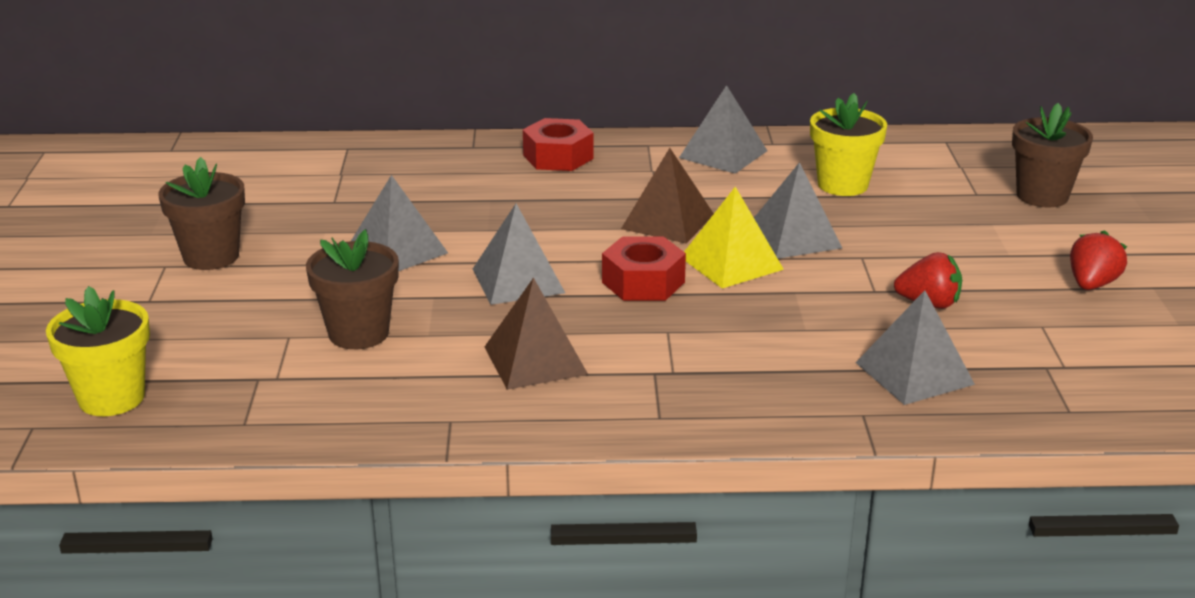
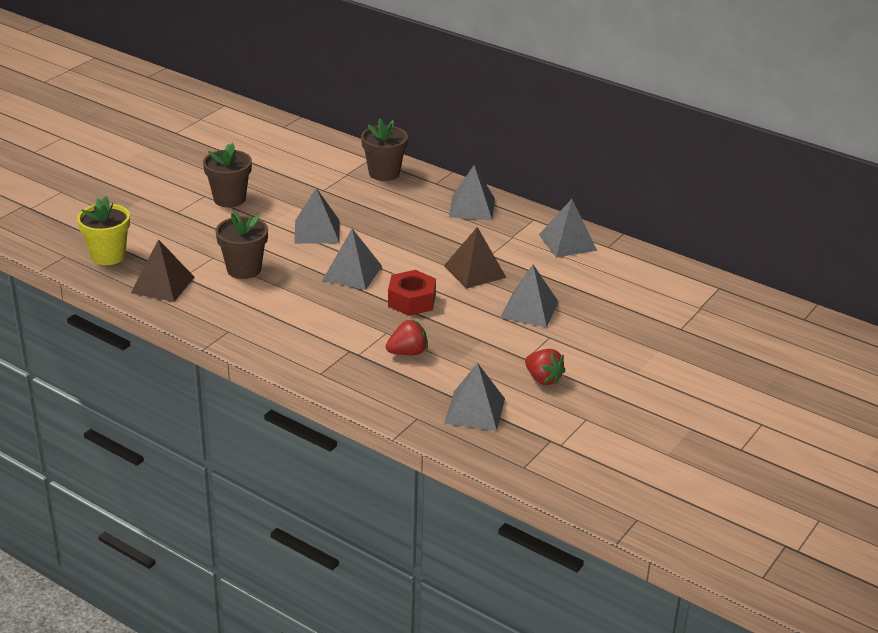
camera: 35 degrees right, 5 degrees up
(535, 360) = (303, 319): brown pyramid -> brown pyramid (162, 284)
(558, 157) = (472, 207): red nut -> grey pyramid
(731, 263) = (473, 310): yellow pyramid -> none
(842, 185) = (607, 290): yellow flower pot -> none
(1042, 196) = (719, 347): brown flower pot -> brown flower pot (384, 173)
(1092, 284) = (655, 410): red strawberry -> red strawberry (407, 352)

